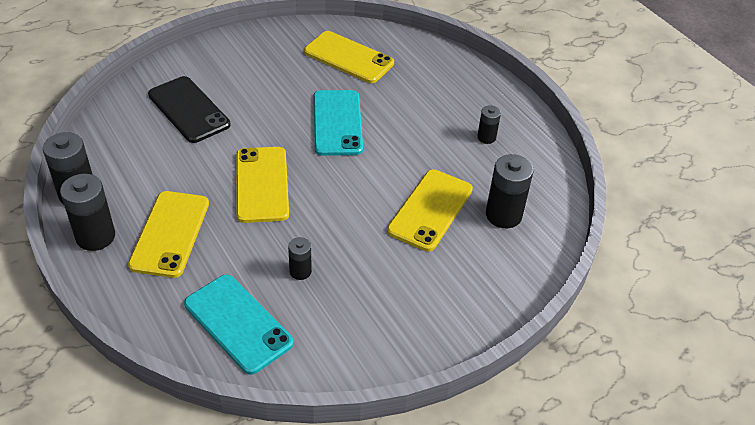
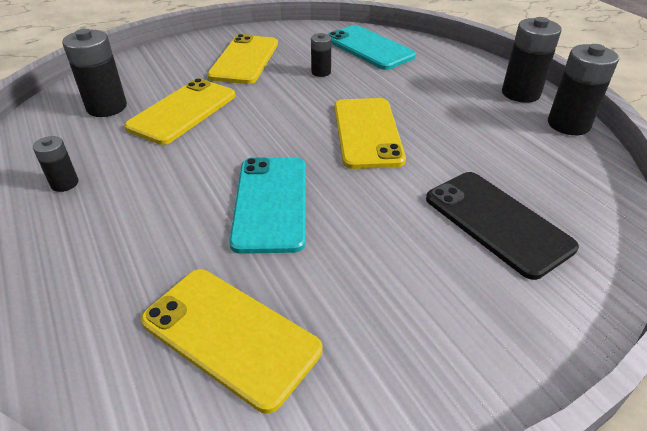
camera: 175 degrees left, 5 degrees down
(170, 234) = (450, 95): yellow phone -> yellow phone (244, 60)

